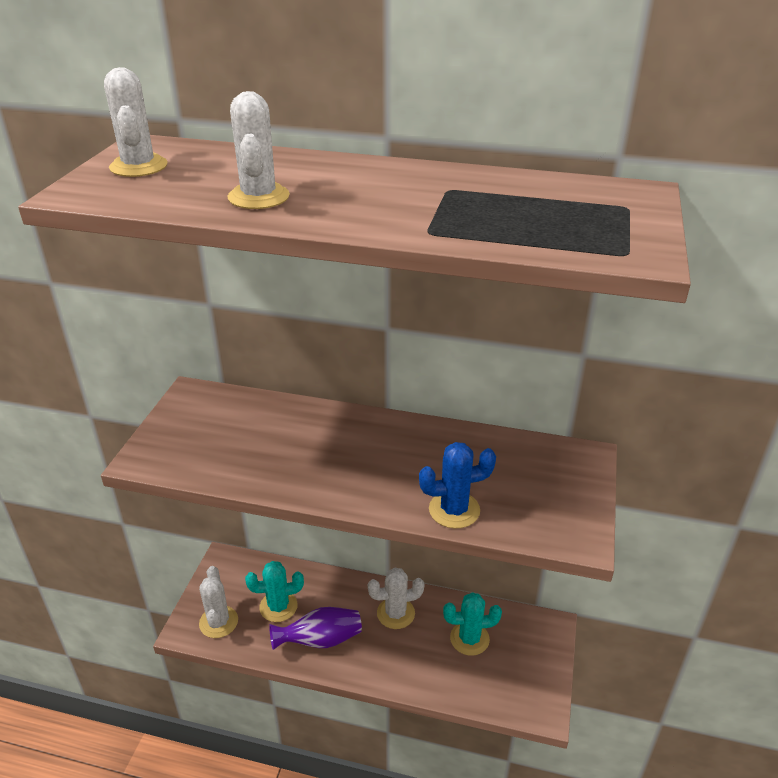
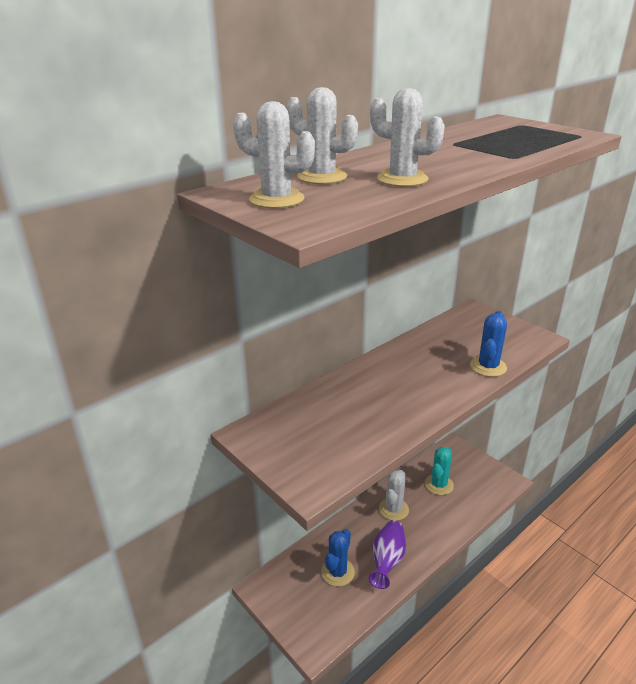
camera: 55 degrees left, 5 degrees down
(218, 622) = (323, 618): white cactus -> white cactus (322, 177)
(278, 606) = (337, 572): turquoise cactus -> blue cactus

